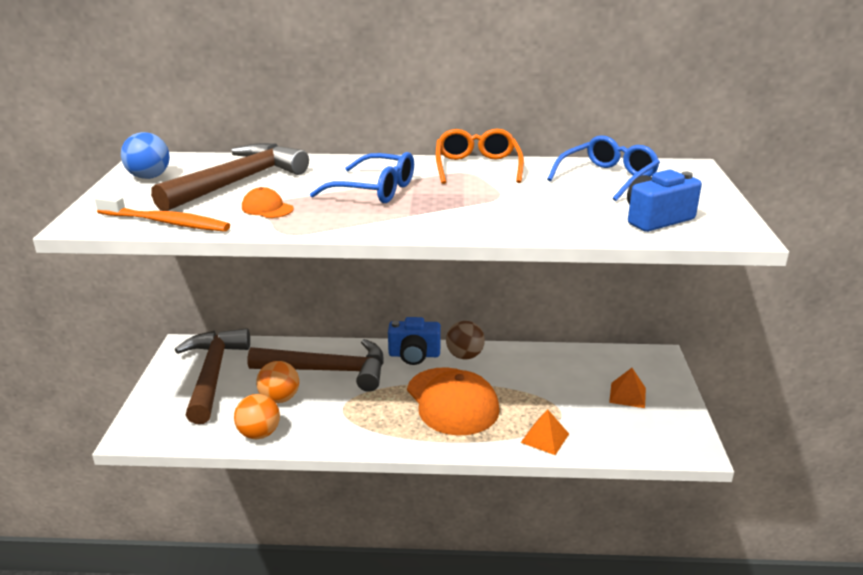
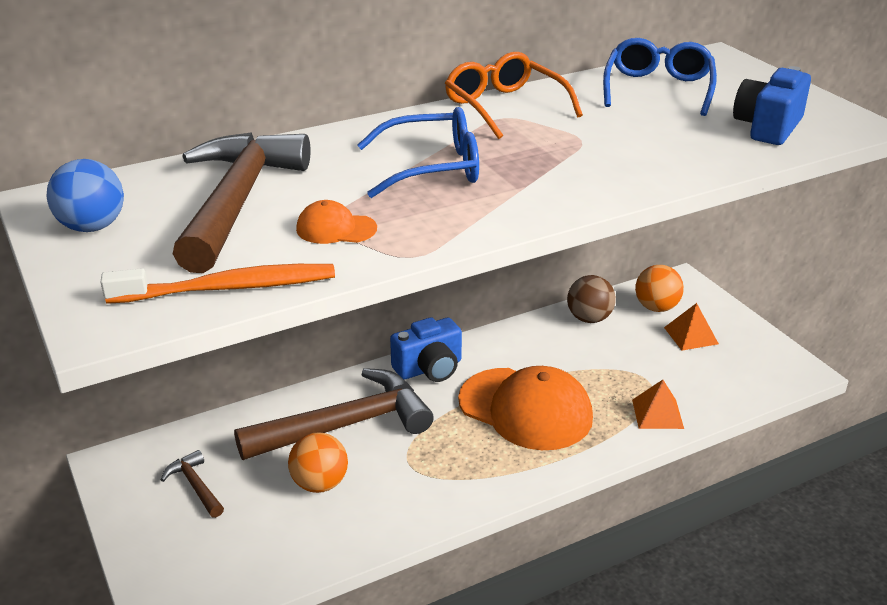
camera: 30 degrees left, 5 degrees up
(213, 374) = (195, 486): brown hammer -> brown hammer, size x0.44
(259, 434) = (340, 538): orange ball -> orange ball (656, 307)
(464, 356) = (487, 349): brown ball -> brown ball (589, 318)

